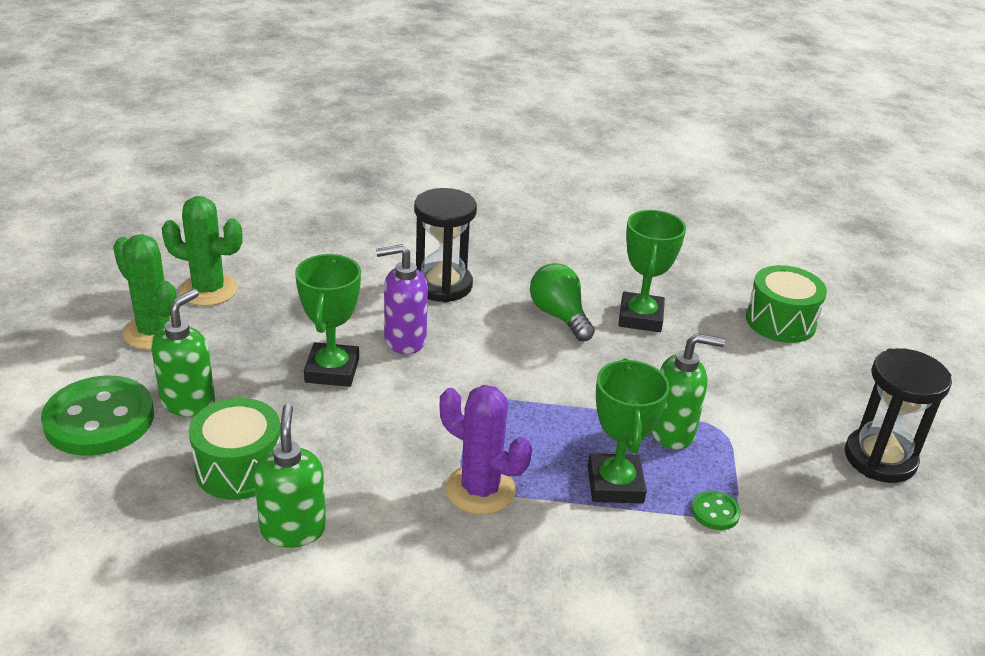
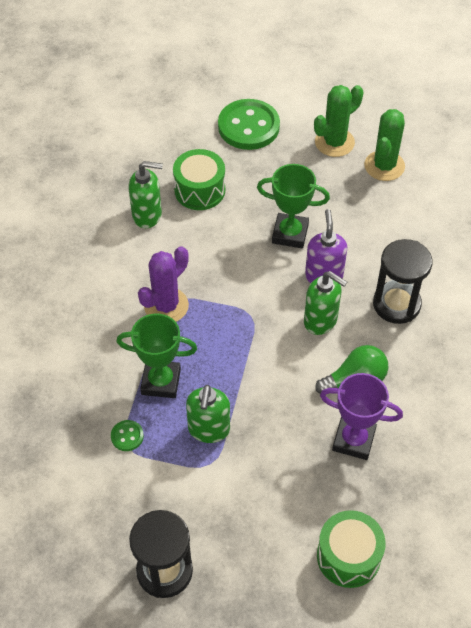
camera: 100 degrees right, 20 degrees up
(188, 402) = (261, 164): green soap dispenser -> green soap dispenser (321, 321)
(640, 317) = (353, 440): green trophy -> purple trophy

